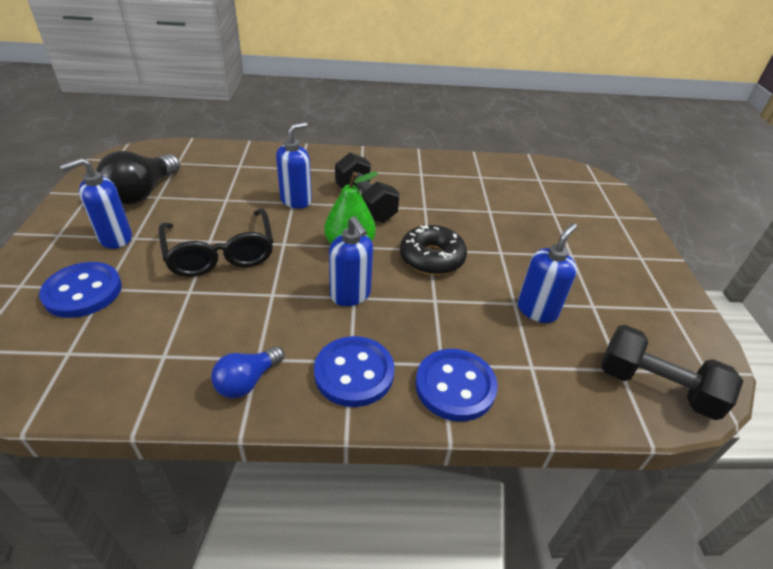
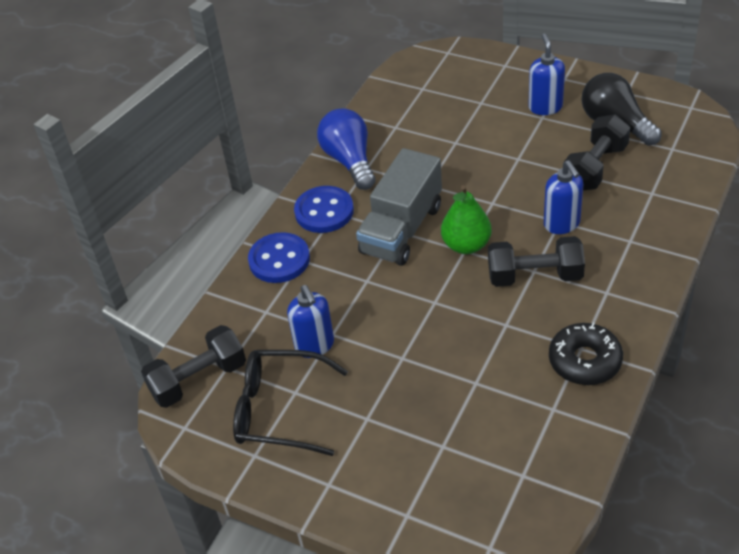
camera: 125 degrees right, 5 degrees up
(83, 292) = (482, 92): blue button -> none
(213, 195) = (595, 167): none -> black dumbbell
(220, 253) = (496, 163): black glasses -> black glasses (279, 410)
(247, 381) = (349, 161): blue light bulb -> blue light bulb, size x1.68
(350, 295) = (401, 229): blue soap dispenser -> grey truck
(432, 258) = (421, 299): black donut -> black donut (584, 361)

